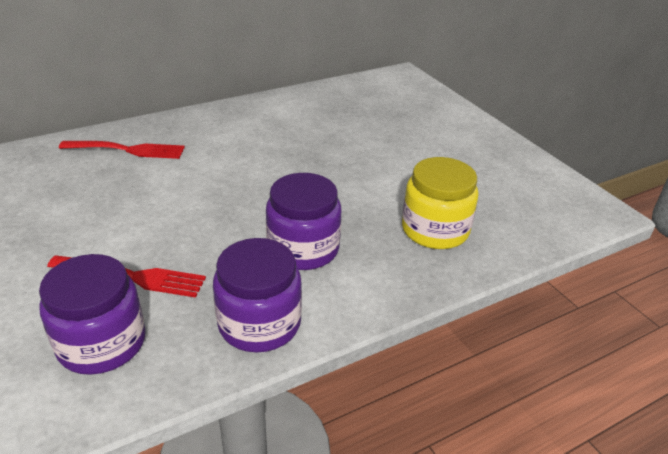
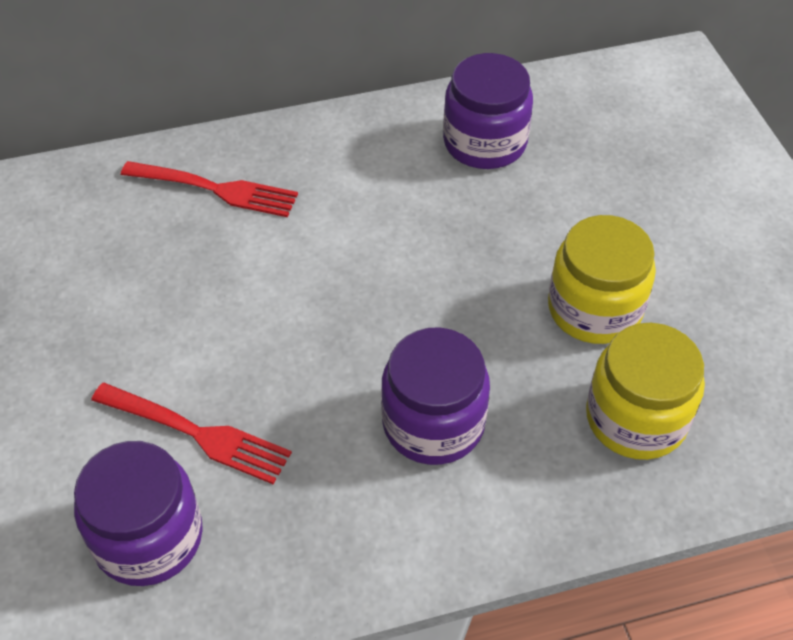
camera: 15 degrees right, 15 degrees up
(259, 323) = (349, 543): purple jar -> purple jar (485, 142)
(390, 181) = (594, 309): none -> yellow jar

